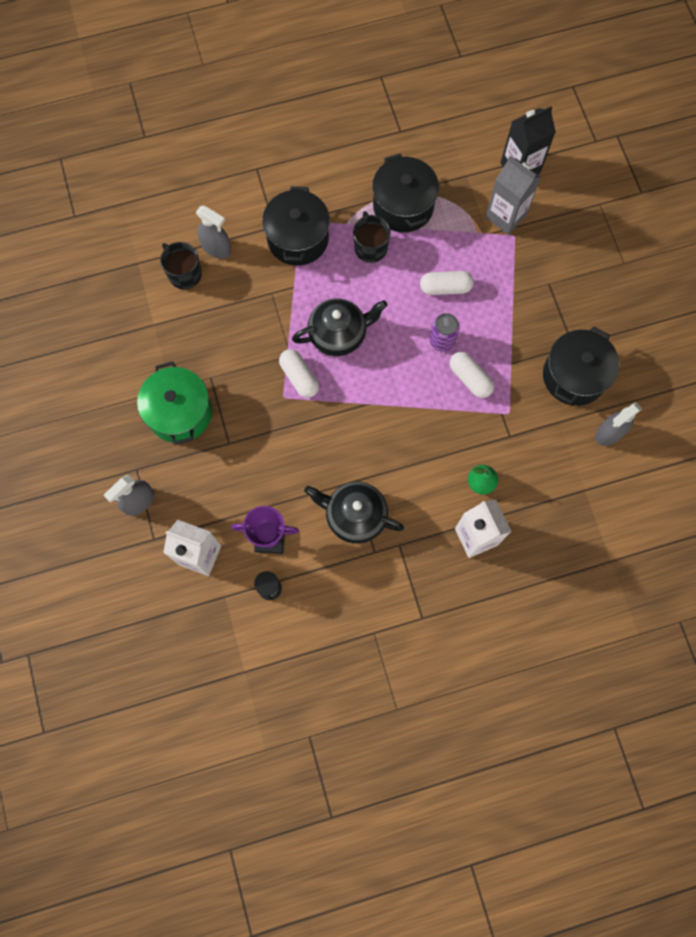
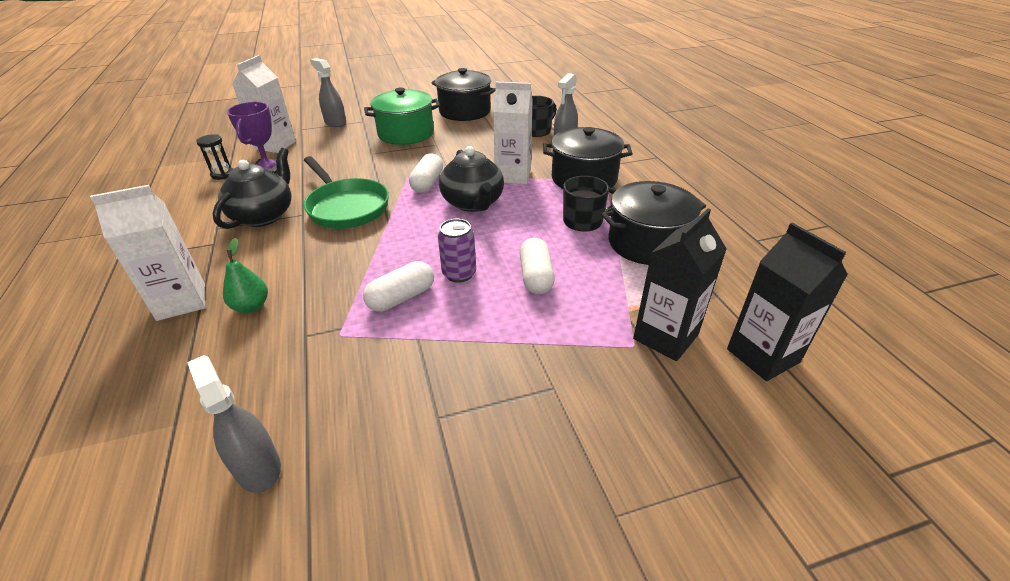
camera: 90 degrees right, 35 degrees down
(288, 300) = (513, 176): none -> white carton
(299, 377) = (427, 183): white capsule -> white capsule turned 45 degrees counterclockwise
(342, 444) = (346, 207): none -> green pan
(506, 216) = (665, 337): grey carton -> black carton
(574, 376) = (380, 417): black pot -> black pot (465, 111)

